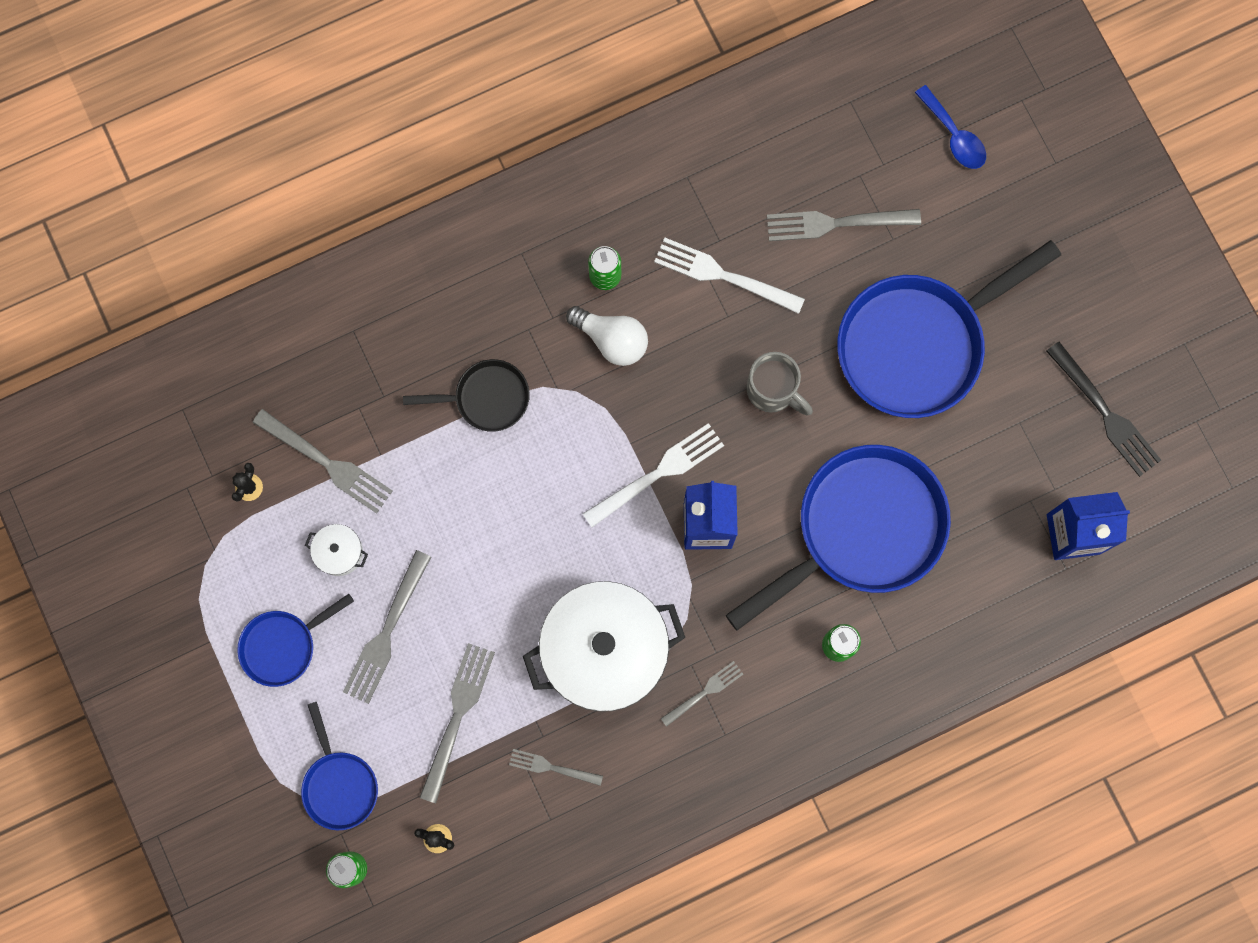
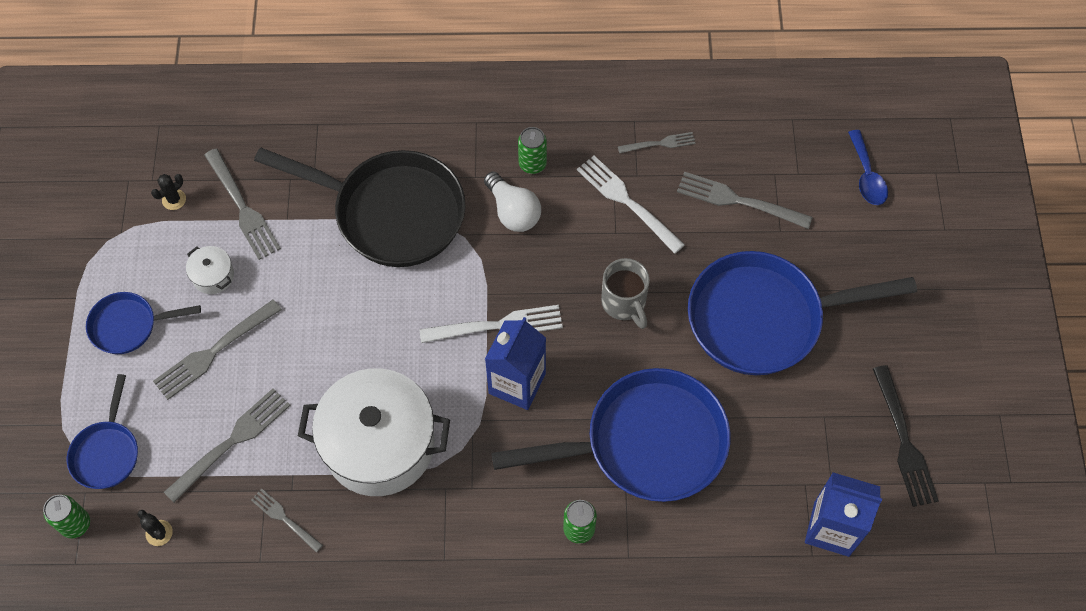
camera: 25 degrees right, 15 degrees down
(486, 398) = (392, 213): black pan -> black pan, size x1.99
(704, 692) = (444, 516): grey fork -> grey fork (659, 143)

